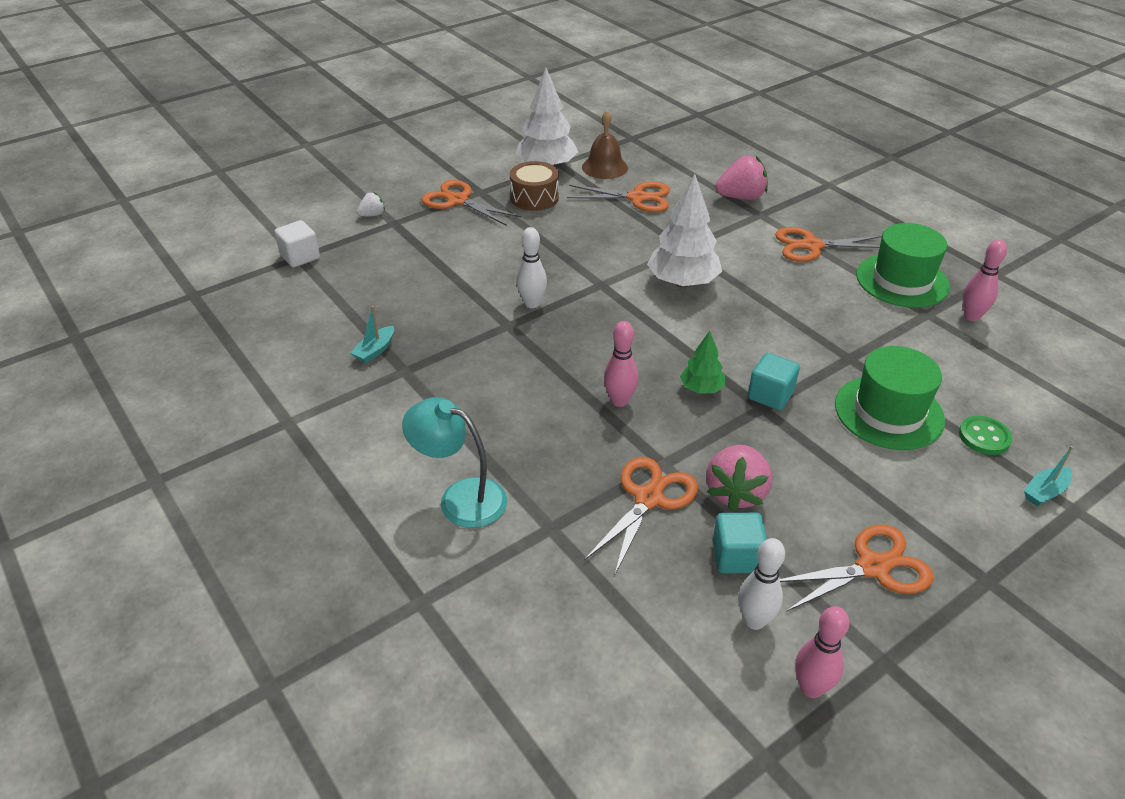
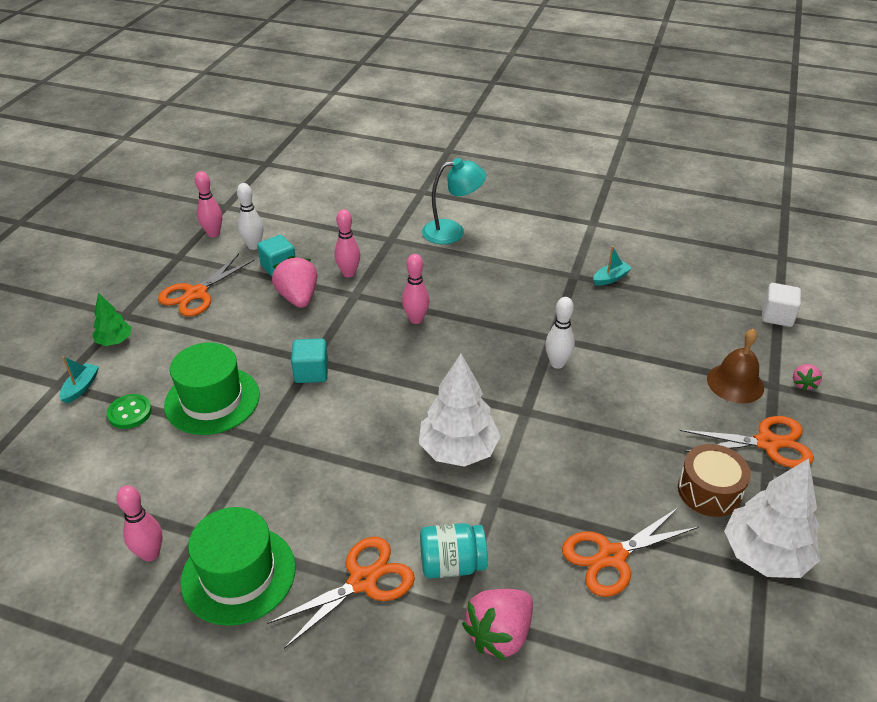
camera: 145 degrees right, 0 degrees up
(372, 215) = (803, 384): white strawberry -> pink strawberry
(375, 350) = (610, 278): turquoise boat -> turquoise boat turned 60 degrees clockwise
(604, 167) = (706, 597): brown bell -> brown bell (735, 383)
(648, 498) = (349, 273): orange scissors -> pink bowling pin
(701, 388) = (366, 354): green tree -> green tree (115, 341)
(744, 231) = (452, 564): none -> turquoise jar

